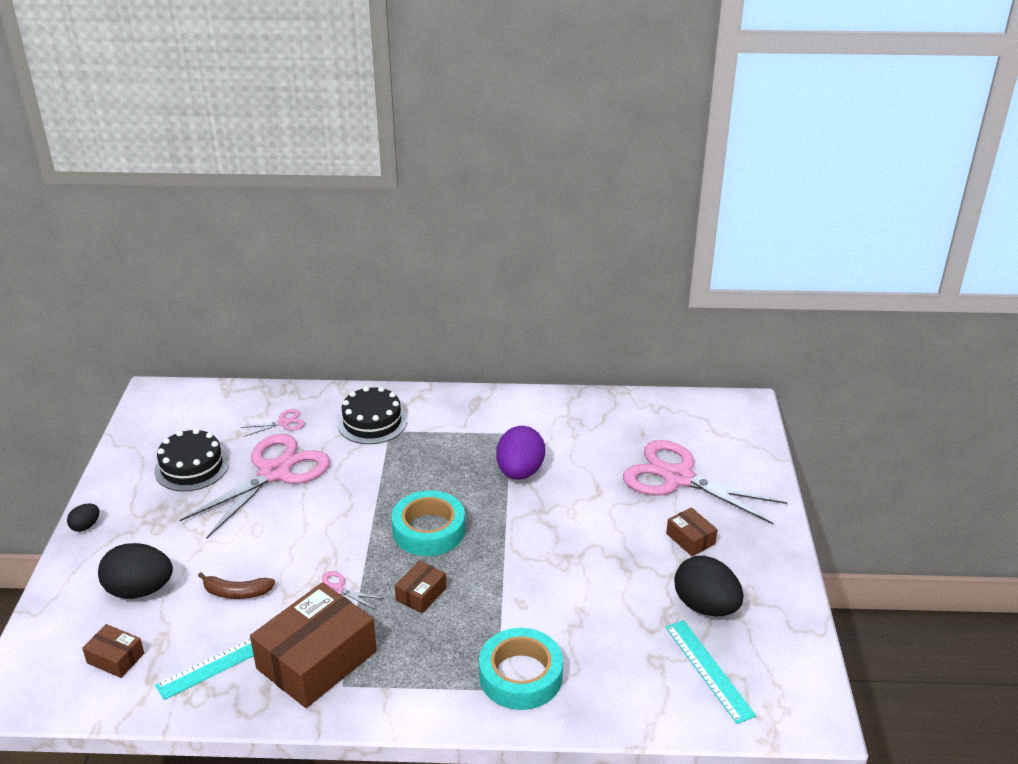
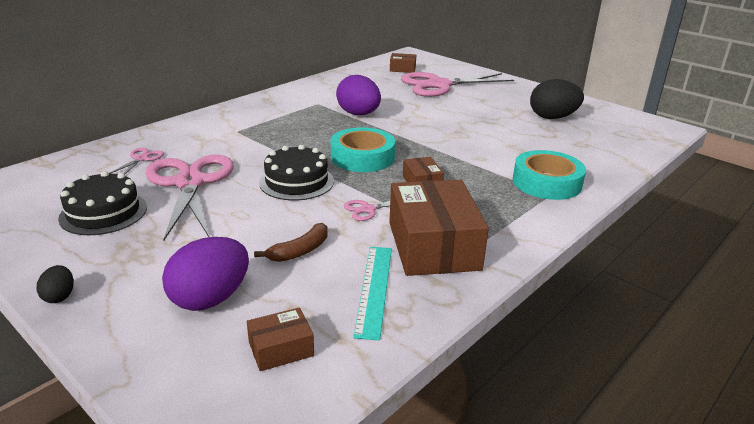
camera: 50 degrees left, 5 degrees down
(140, 590) = (210, 299): black egg -> purple egg
(372, 422) = (214, 132): black cake -> black cake (296, 182)
(690, 539) = (493, 101): brown box -> brown box (402, 69)
(708, 670) = (604, 135): turquoise ruler -> none

